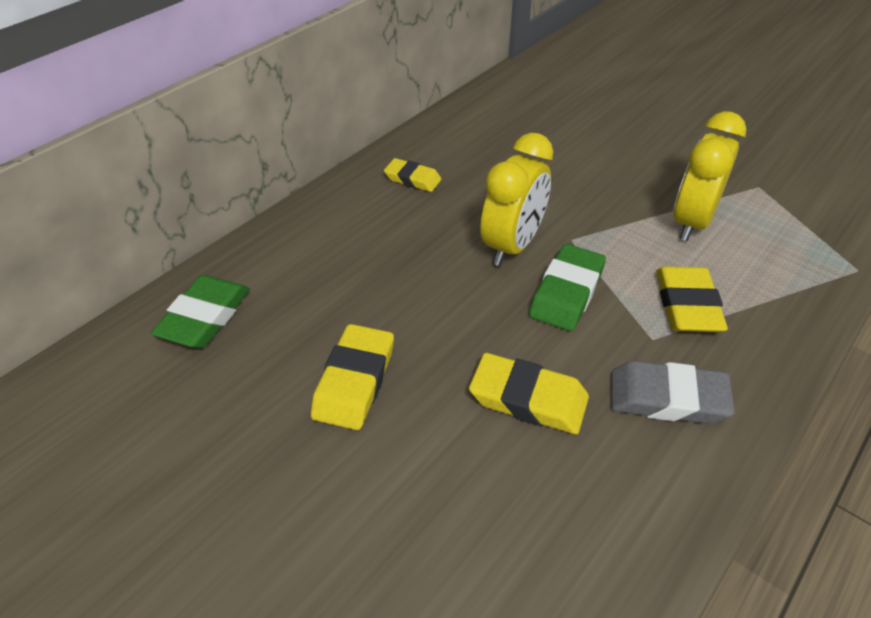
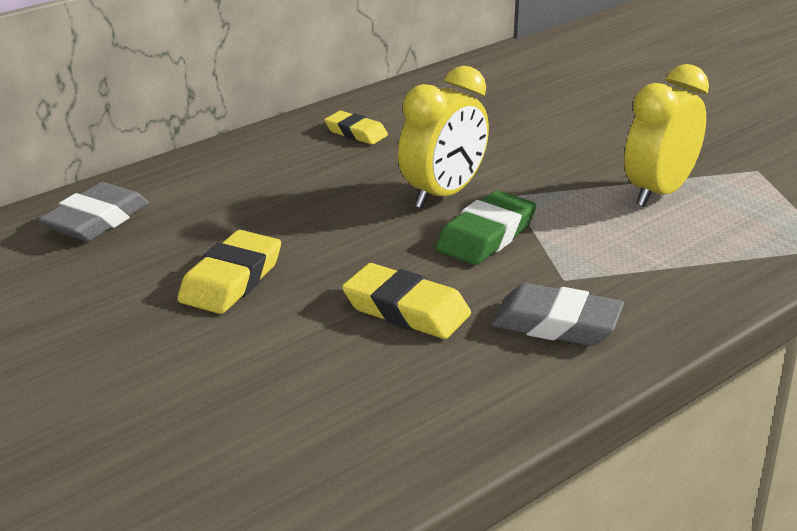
camera: 10 degrees right, 15 degrees down
(204, 317) = (96, 220): green eraser -> grey eraser
(687, 305) = (617, 257): yellow eraser -> none

